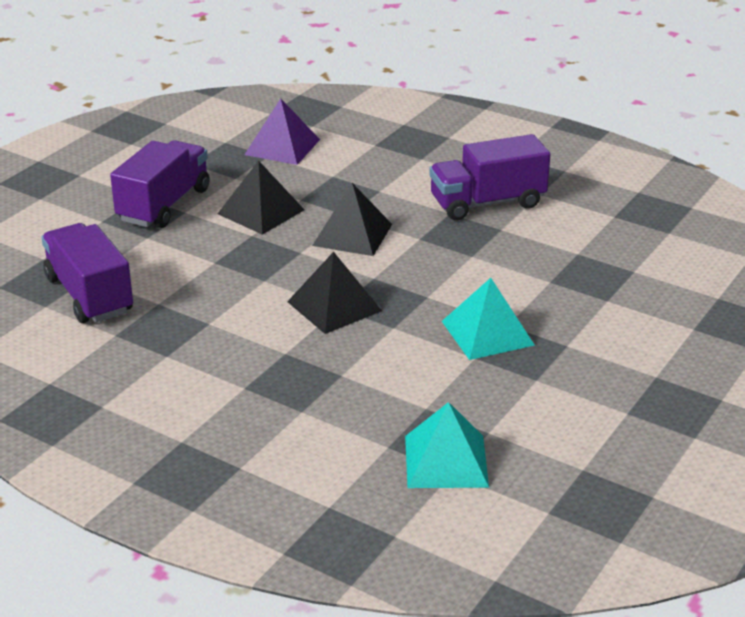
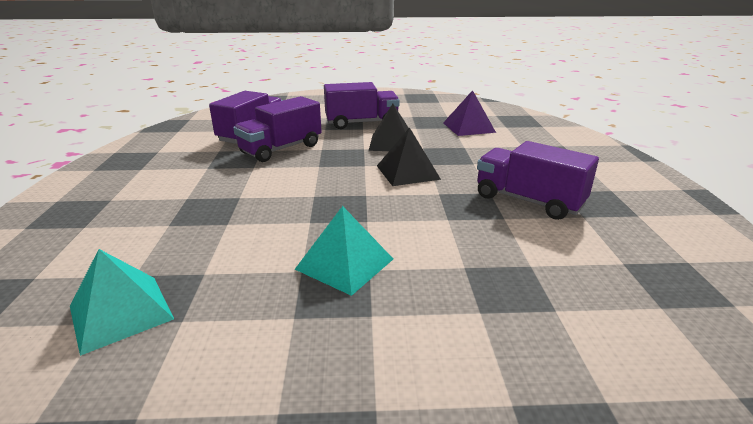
camera: 55 degrees right, 5 degrees down
(175, 288) = (281, 149): none -> purple truck
(334, 306) = (313, 194): black pyramid -> none

